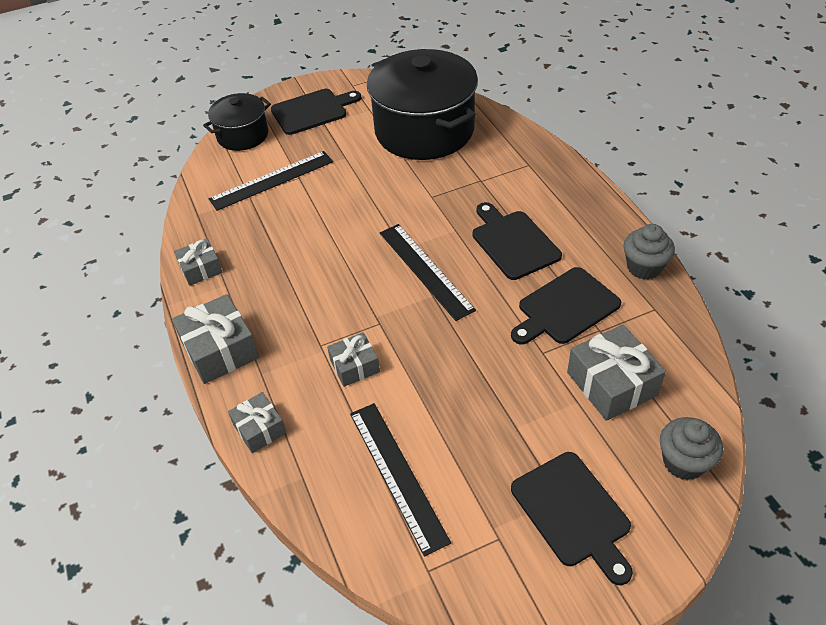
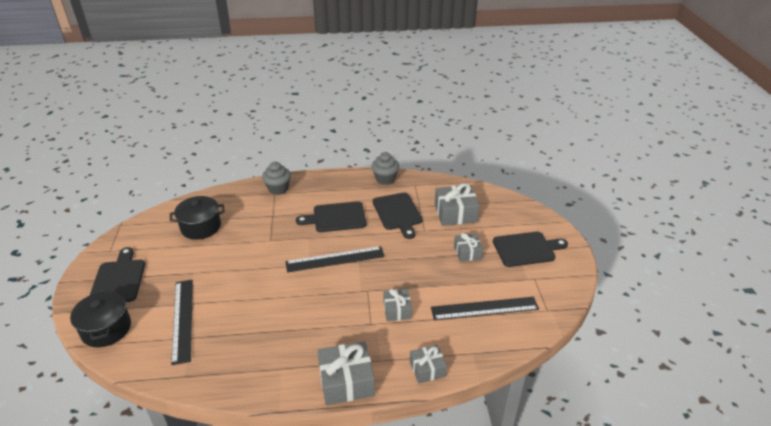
camera: 75 degrees left, 10 degrees down
(201, 269) = (253, 382): grey gift -> grey gift (467, 252)
(424, 130) = (201, 227): black pot -> black pot, size x0.53
(684, 462) = (509, 206): grey cupcake -> grey cupcake (278, 189)

